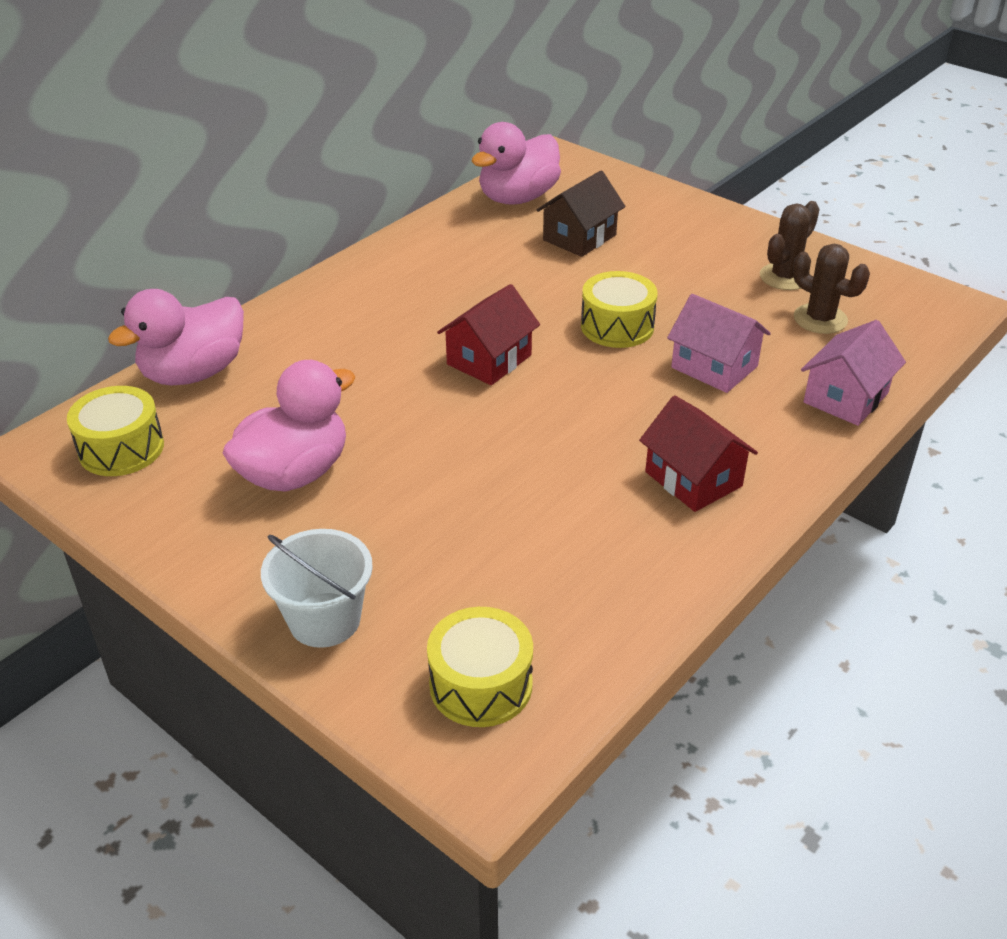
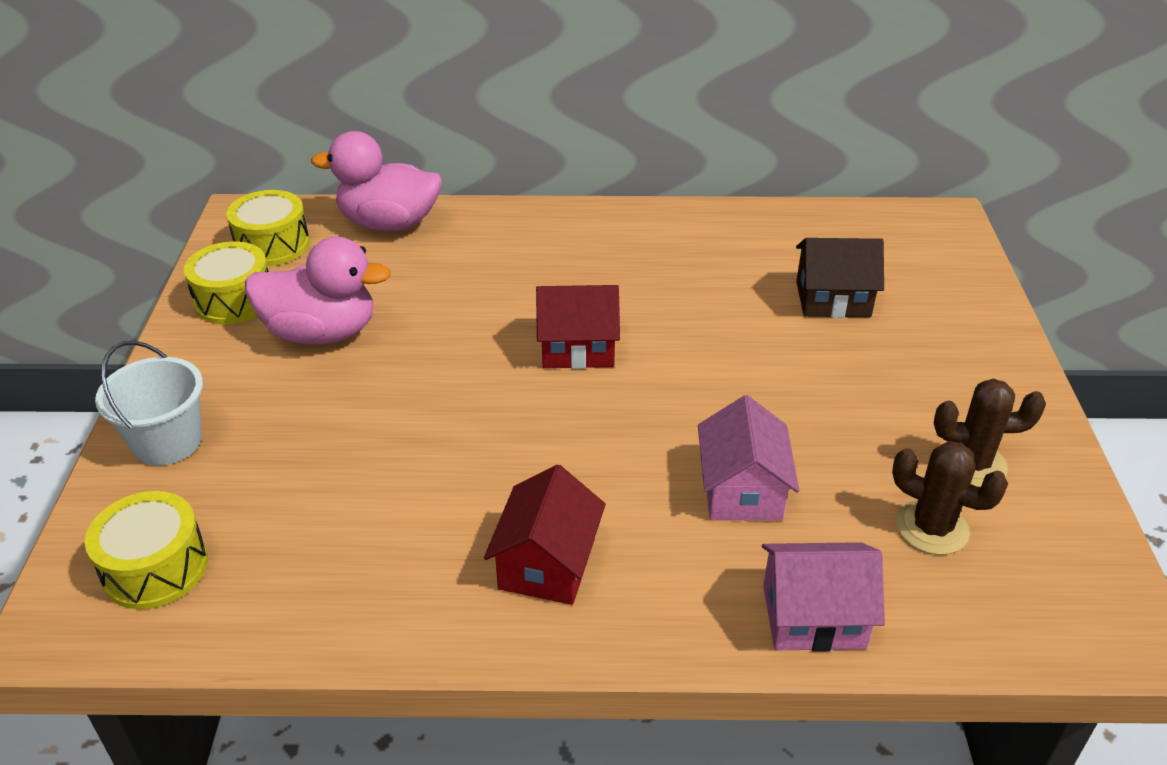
camera: 50 degrees right, 0 degrees up
(517, 198) = (840, 234): pink duck -> none
(617, 326) = (724, 394): yellow drum -> yellow drum (234, 300)
(820, 319) = (932, 528): brown cactus -> brown cactus turned 60 degrees counterclockwise

